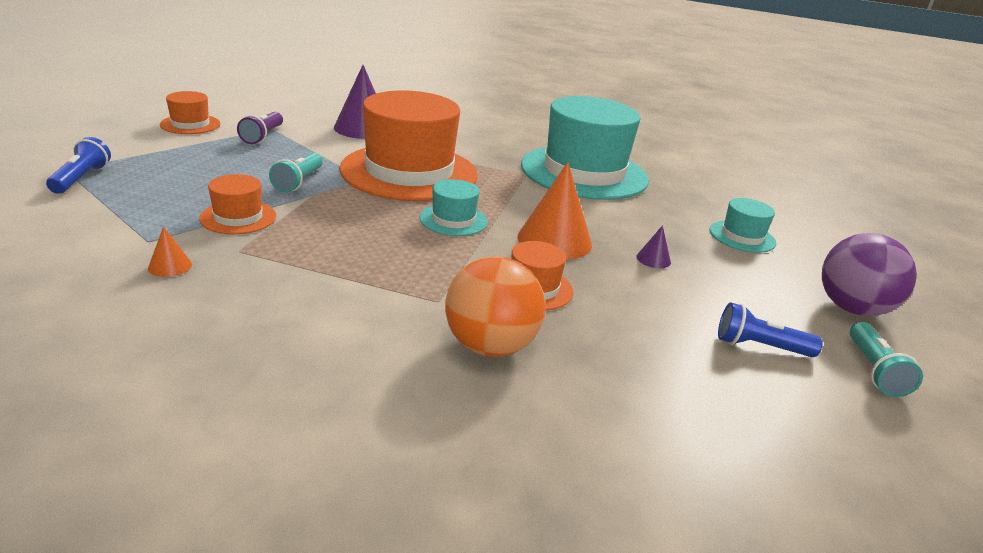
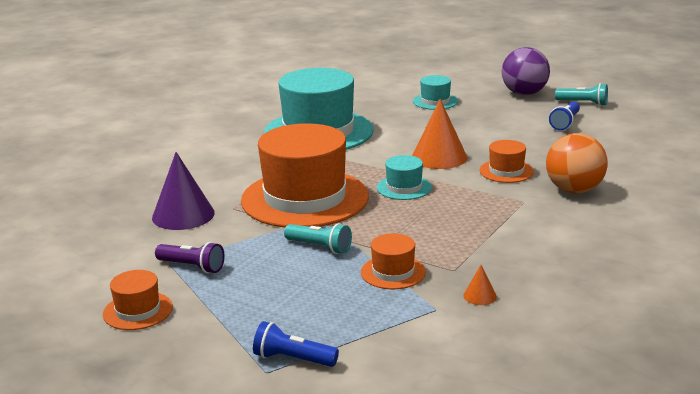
camera: 70 degrees left, 5 degrees down
(653, 259) = (467, 132): purple cone -> none

